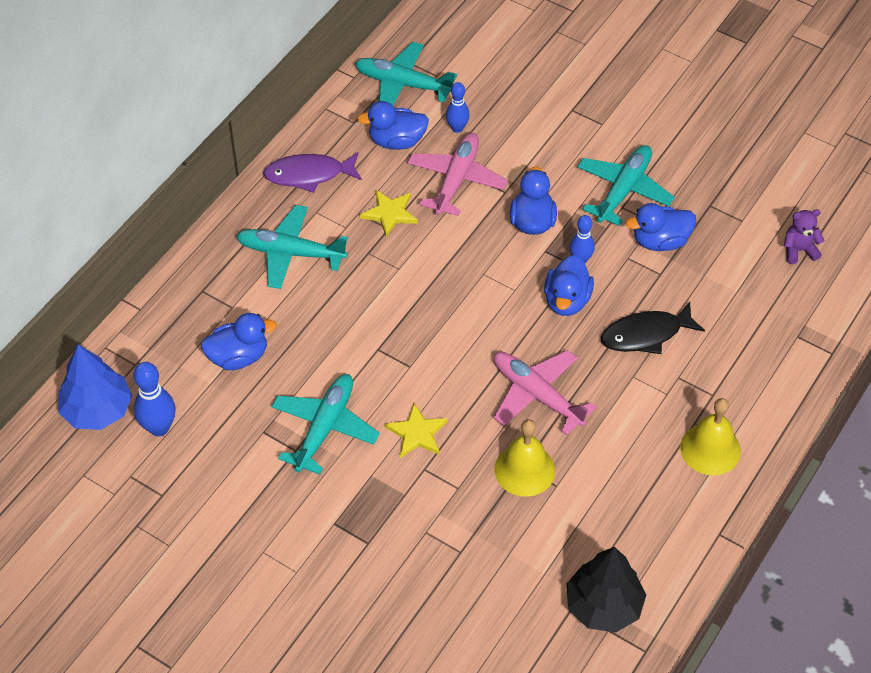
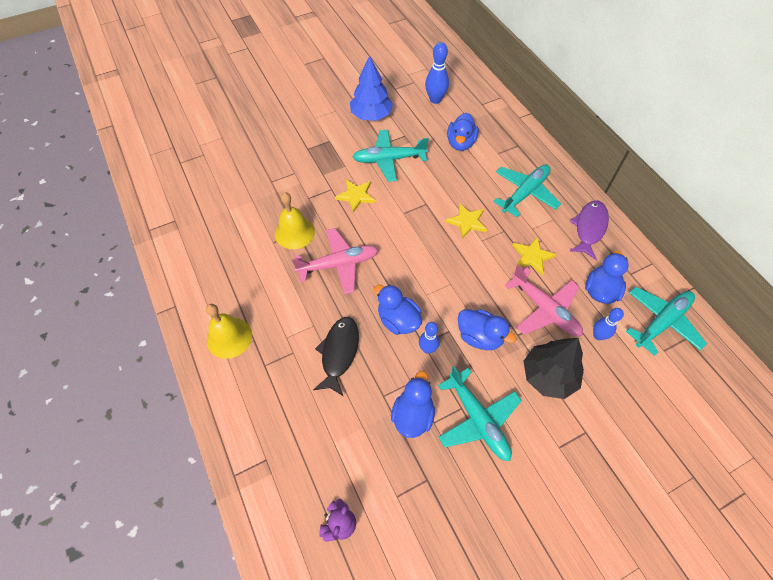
camera: 120 degrees right, 5 degrees up
(97, 410) = (461, 83): blue tree -> blue tree (371, 115)
(325, 427) = (389, 159): turquoise plane -> turquoise plane turned 120 degrees clockwise
(379, 294) = (467, 221): none -> yellow star
(603, 605) = (188, 225): black tree -> black tree (548, 376)

